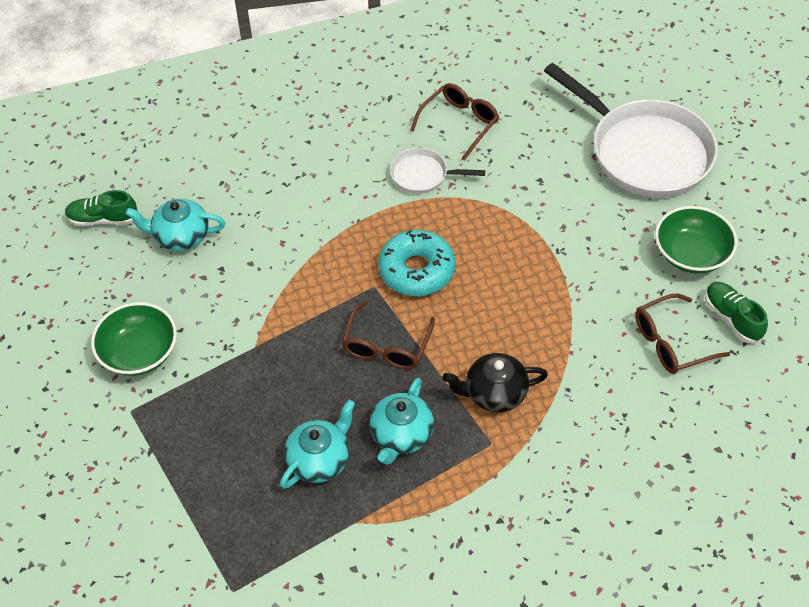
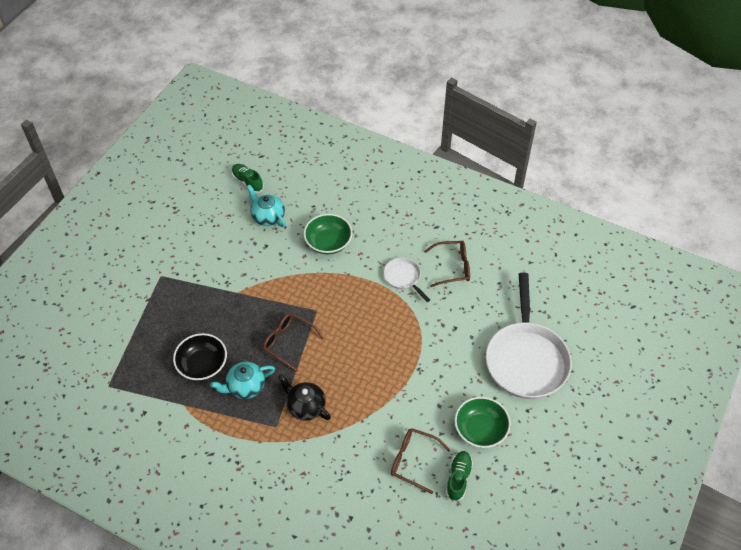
camera: 45 degrees right, 0 degrees up
(139, 352) = (192, 254): green bowl -> green bowl (328, 242)
(320, 459) = (202, 365): turquoise teapot -> black bowl
(386, 346) = (288, 342): brown glasses -> brown glasses turned 60 degrees clockwise
(416, 270) = (344, 320): turquoise donut -> none

